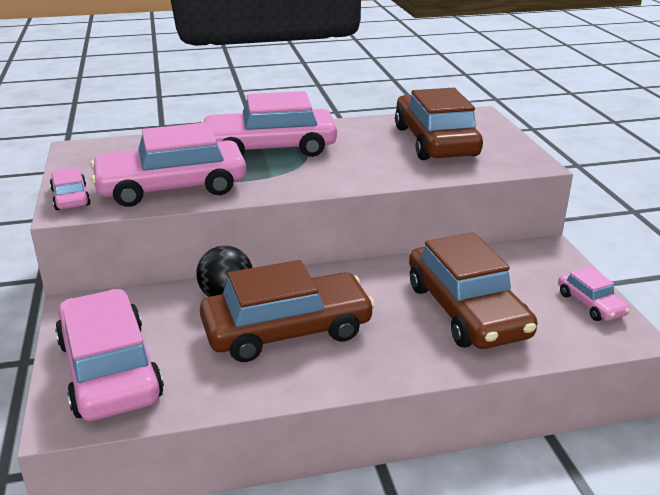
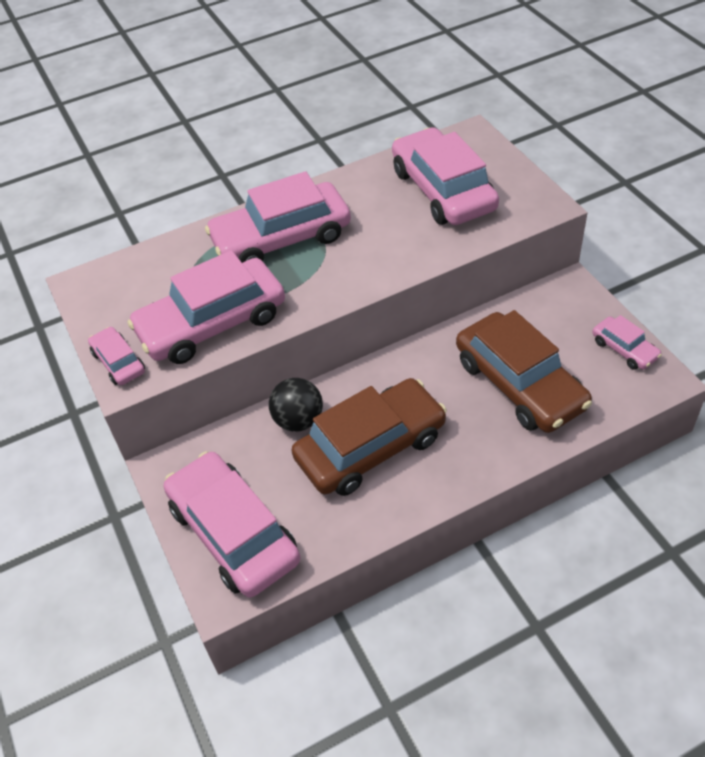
camera: 10 degrees left, 20 degrees up
(435, 141) = (443, 190): brown car -> pink car

